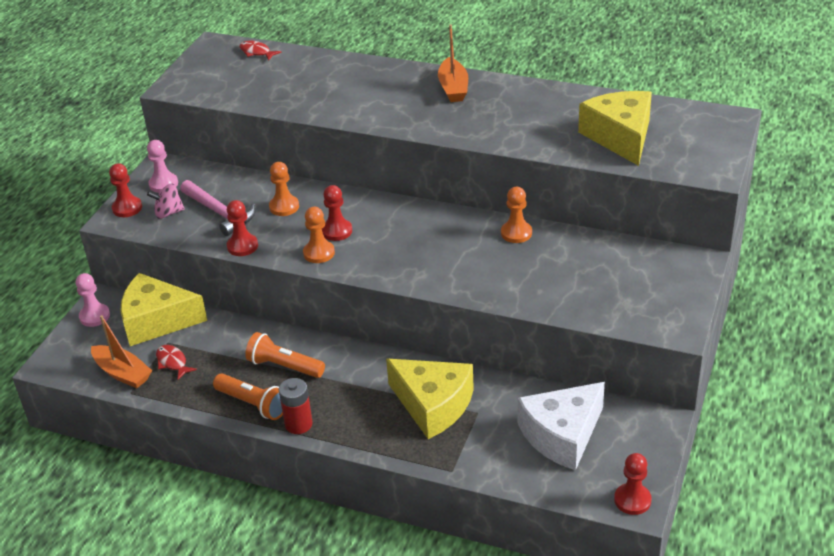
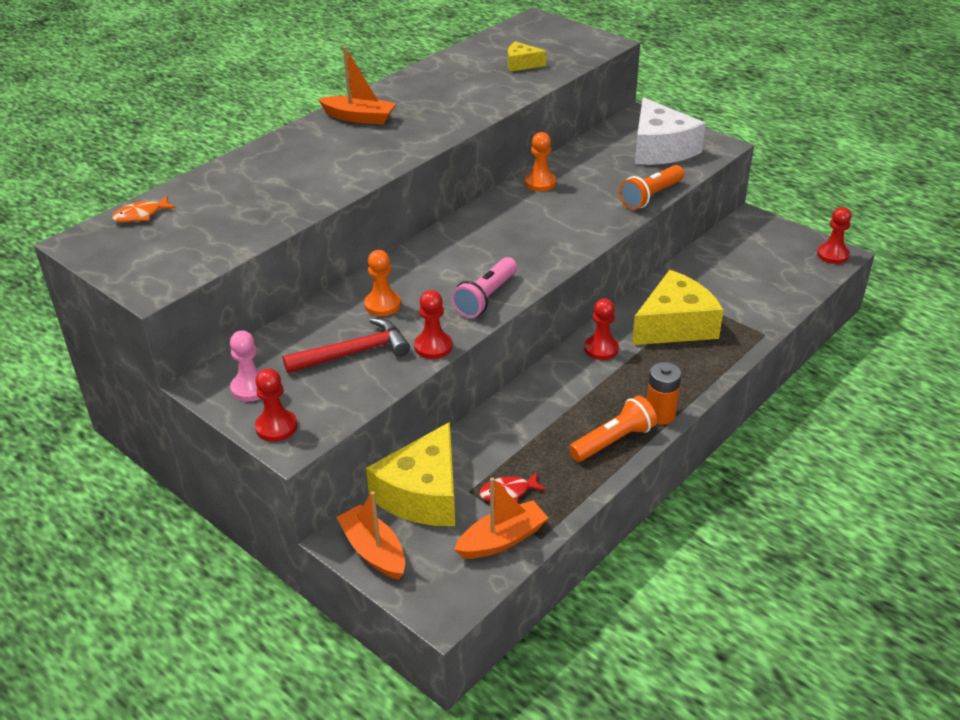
camera: 70 degrees left, 0 degrees up
(94, 316) = (374, 551): pink pawn -> orange boat
(168, 213) = (318, 393): pink spinning top -> none
(219, 213) = (353, 353): pink hammer -> red hammer
(256, 52) = (141, 215): red fish -> orange fish
(284, 366) = (566, 407): orange flashlight -> orange flashlight (651, 196)
(298, 424) = (660, 414): red battery -> orange battery
(319, 253) = (486, 297): orange pawn -> pink flashlight
(337, 231) = (456, 279): red pawn -> red pawn (601, 349)
(562, 435) = (746, 267): white cheese -> white cheese (660, 149)
(620, 137) = (521, 64): yellow cheese -> yellow cheese, size x0.49

